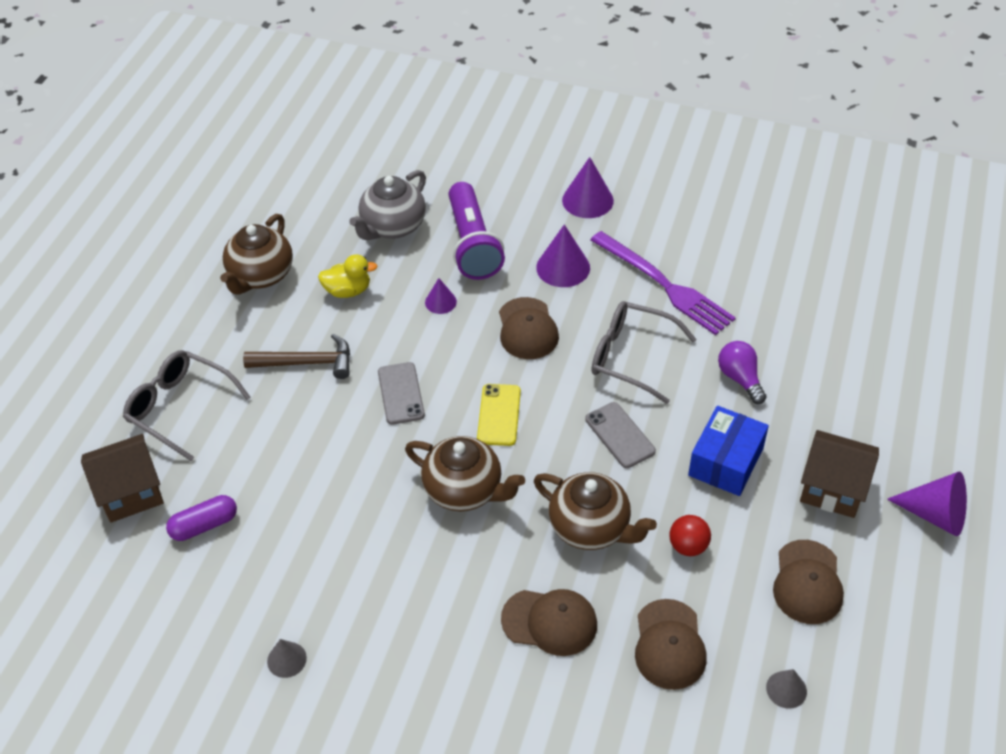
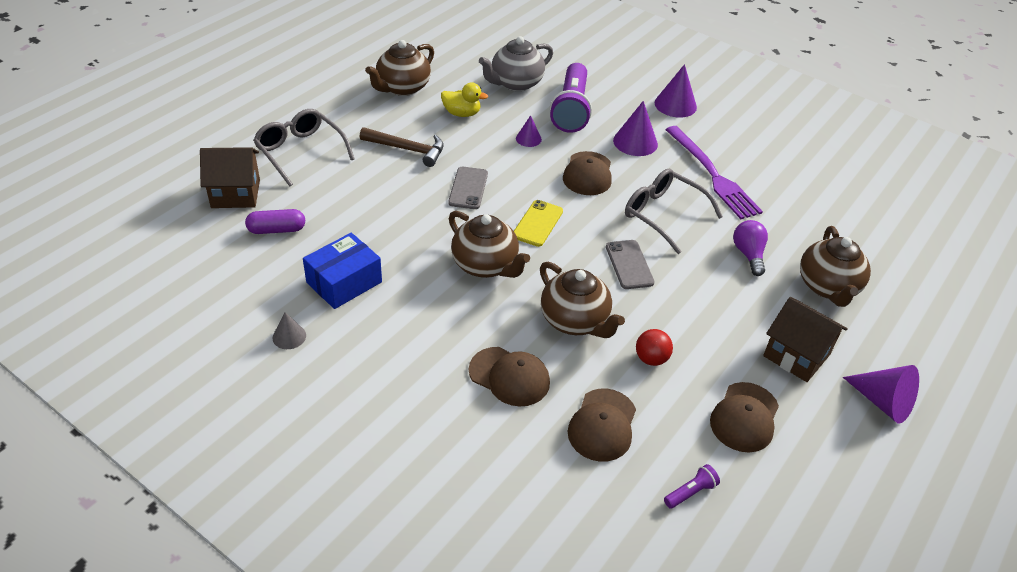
camera: 15 degrees right, 5 degrees down
(726, 462) = (710, 308): blue box -> blue box (344, 282)
(786, 689) = (690, 492): grey cone -> purple flashlight
(835, 393) = (828, 287): none -> brown teapot

